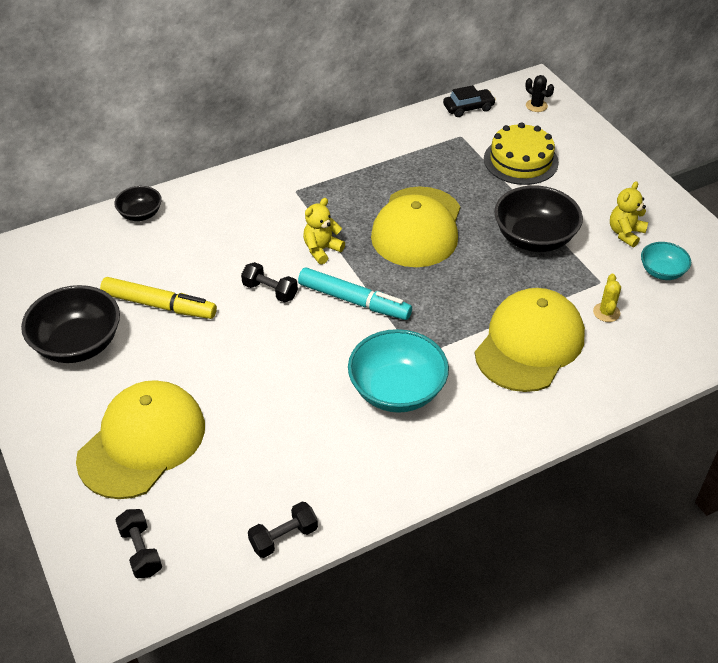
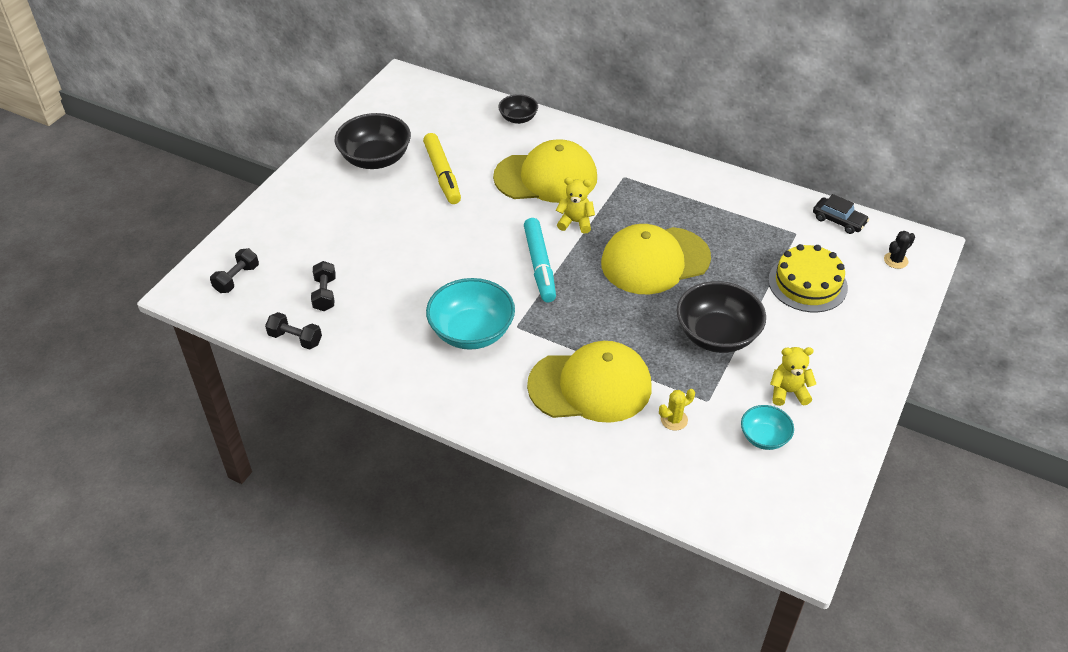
camera: 55 degrees right, 0 degrees up
(142, 442) = (320, 232): yellow cap -> yellow cap (546, 177)
(270, 291) = (507, 218): black dumbbell -> black dumbbell (325, 294)
(536, 106) = (895, 260): black cactus -> black cactus turned 45 degrees clockwise

